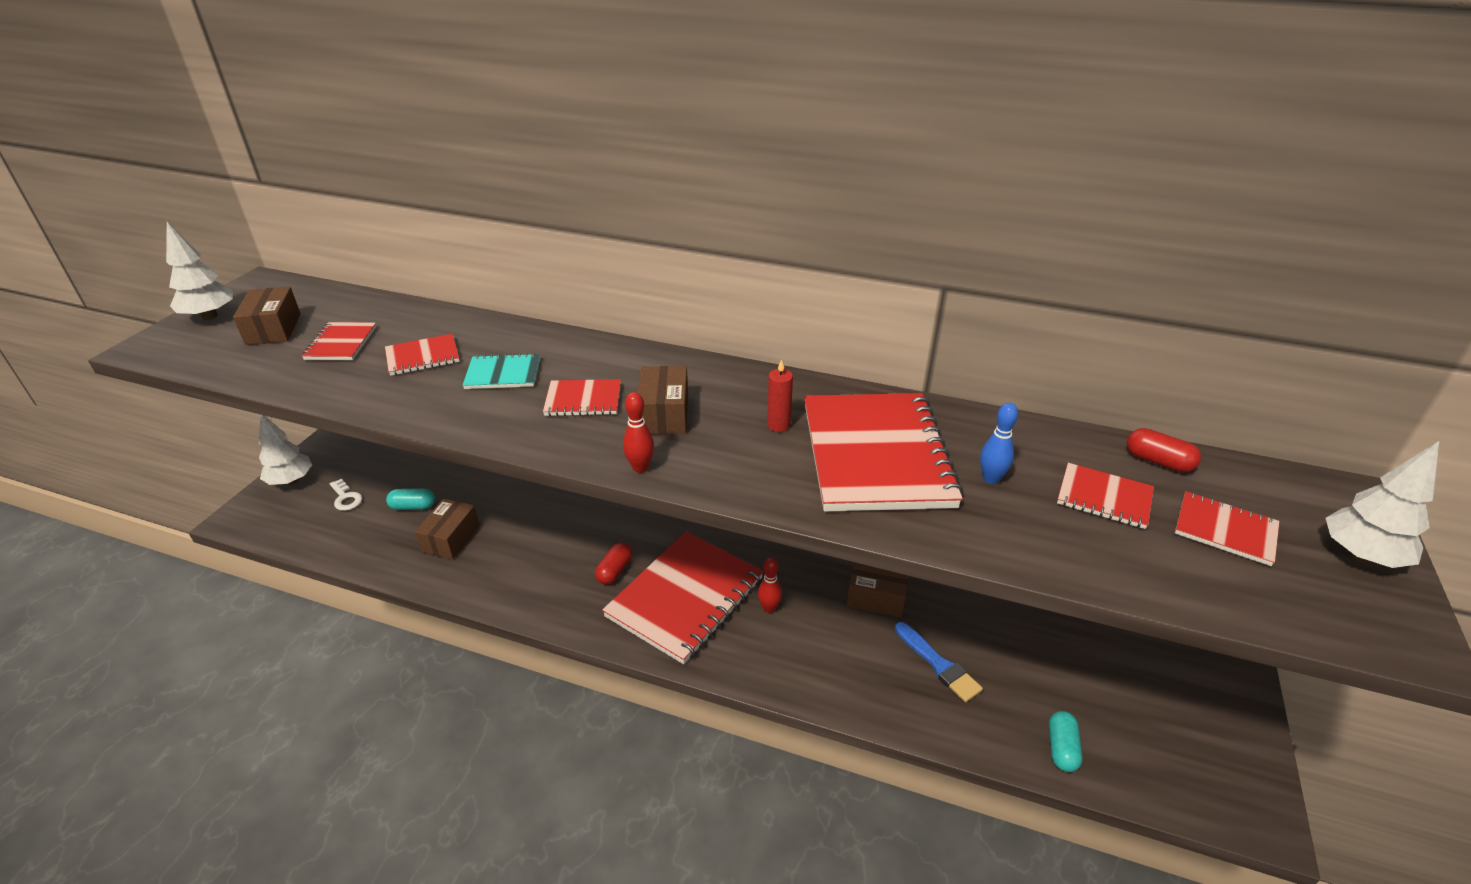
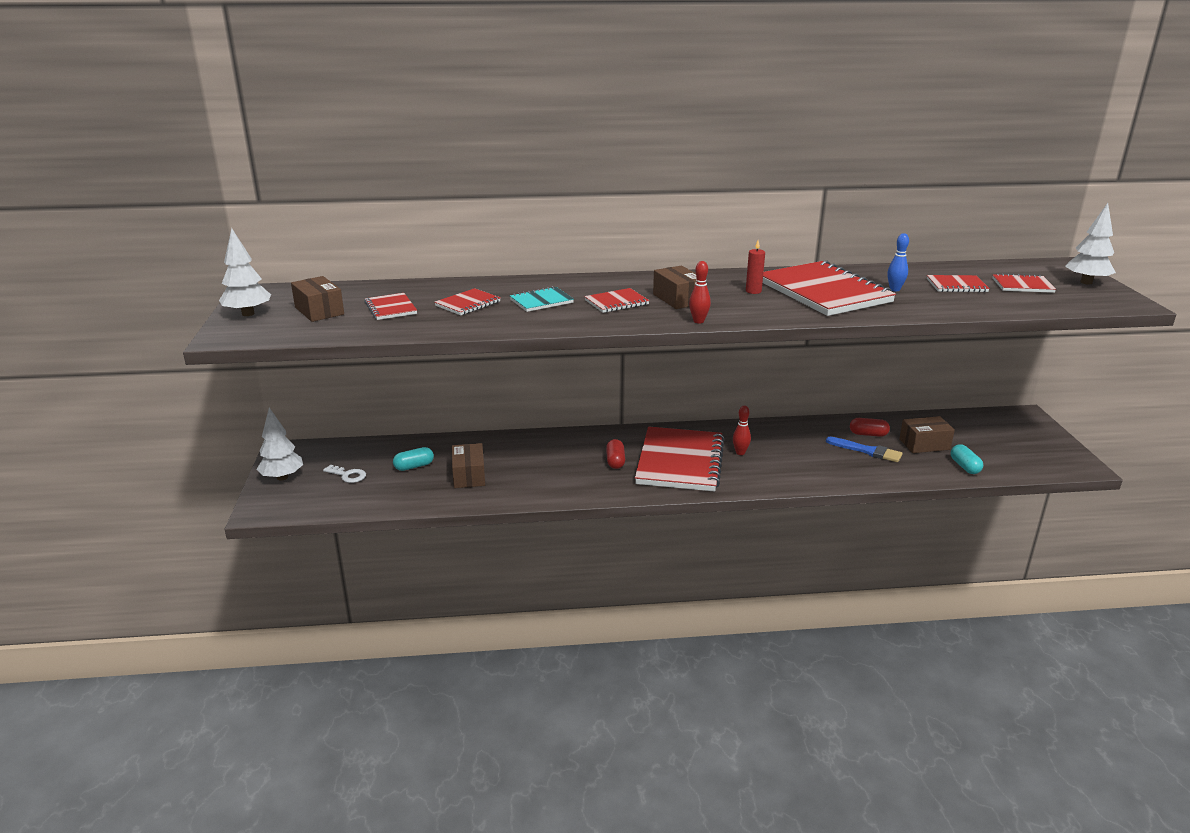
camera: 25 degrees left, 10 degrees down
(876, 598) = (801, 431): brown box -> brown box (924, 444)
(1158, 461) = (966, 269): red capsule -> red capsule (868, 434)

